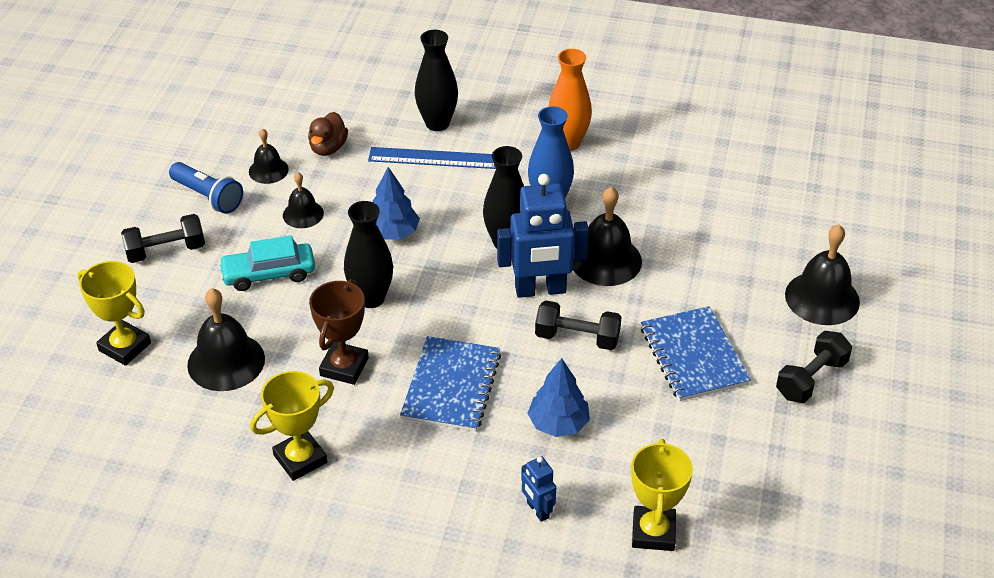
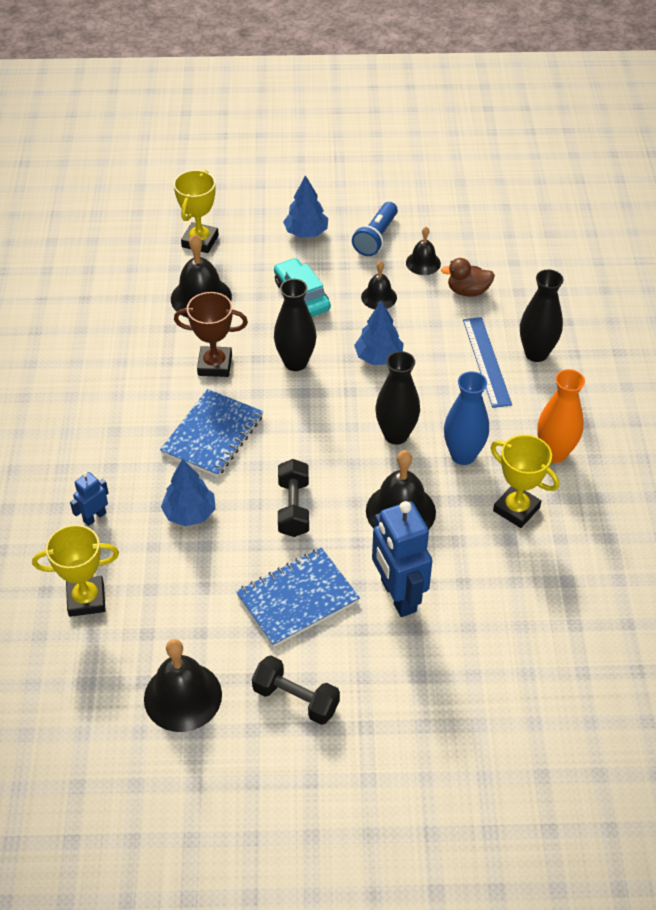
camera: 75 degrees right, 5 degrees up
(166, 251) = (306, 232): black dumbbell -> blue tree
(300, 459) = (115, 364): yellow trophy -> yellow trophy (516, 509)
(451, 386) = (213, 435): blue notebook -> blue notebook turned 60 degrees counterclockwise
(540, 290) = (344, 471): blue robot -> blue robot (398, 596)
(822, 298) = (412, 697): black bell -> black bell (183, 696)

